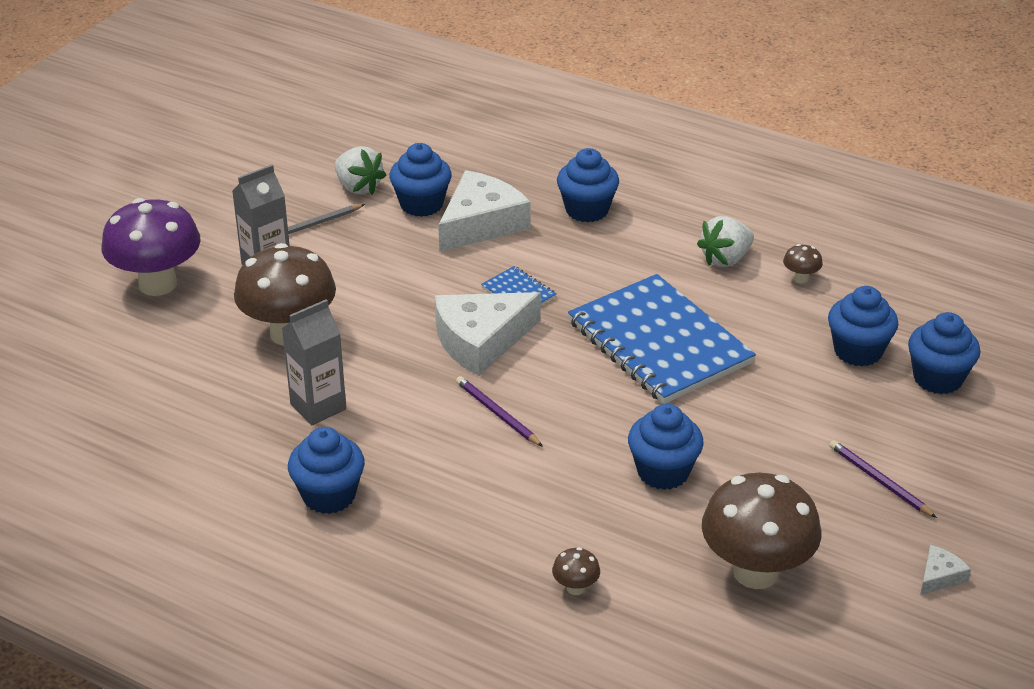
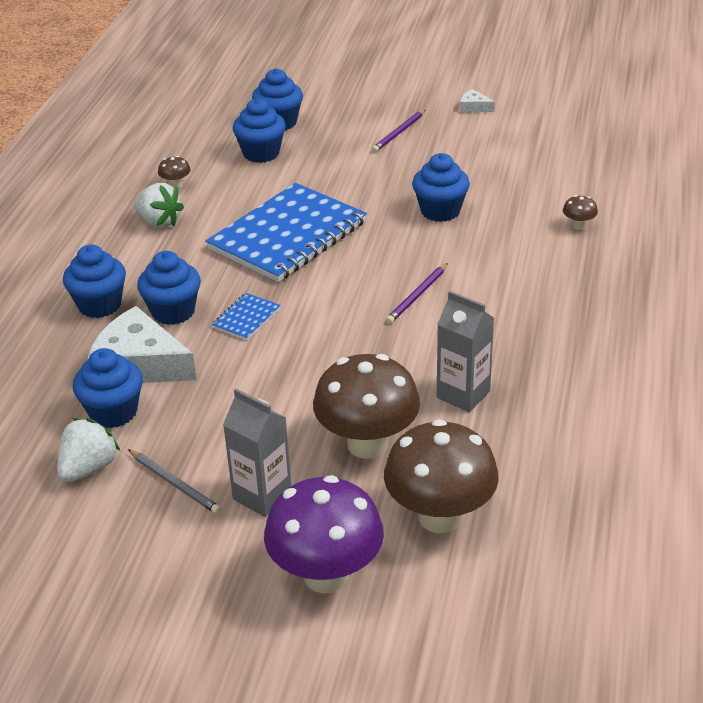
camera: 105 degrees left, 0 degrees up
(329, 495) = (566, 357): blue cupcake -> blue cupcake (173, 311)
(480, 341) = (326, 324): white cheese -> none
(755, 572) = (514, 164): brown mushroom -> brown mushroom (440, 517)

